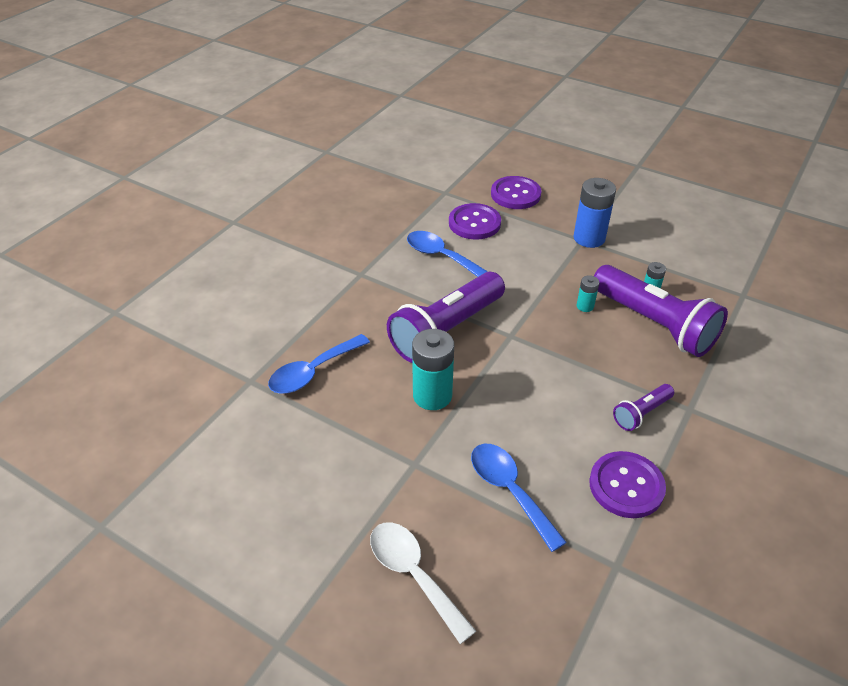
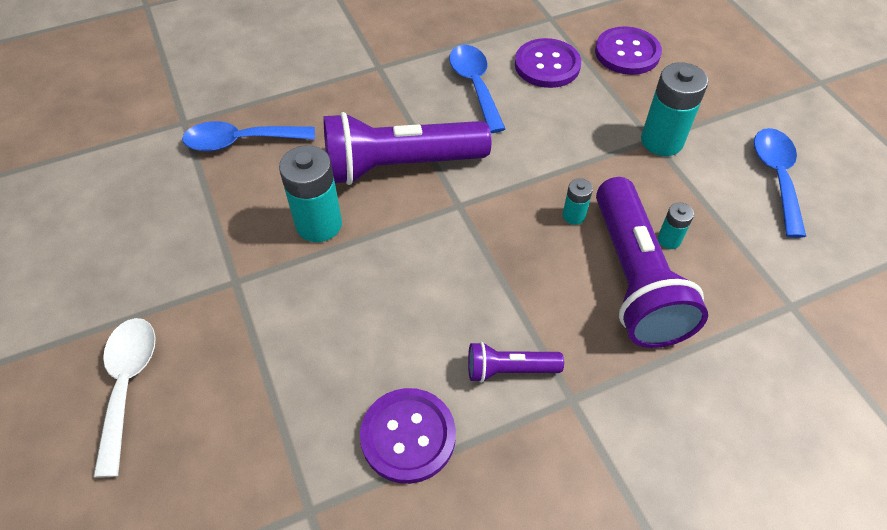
camera: 35 degrees right, 10 degrees up
(509, 490) = (290, 363): blue spoon -> blue spoon (776, 177)
(589, 238) = (662, 141): blue battery -> turquoise battery

